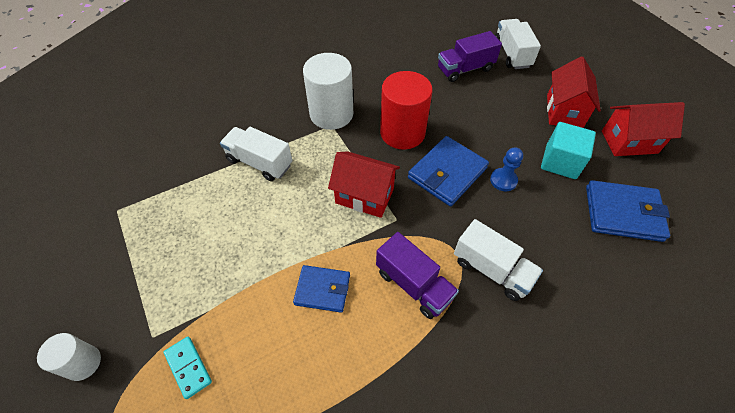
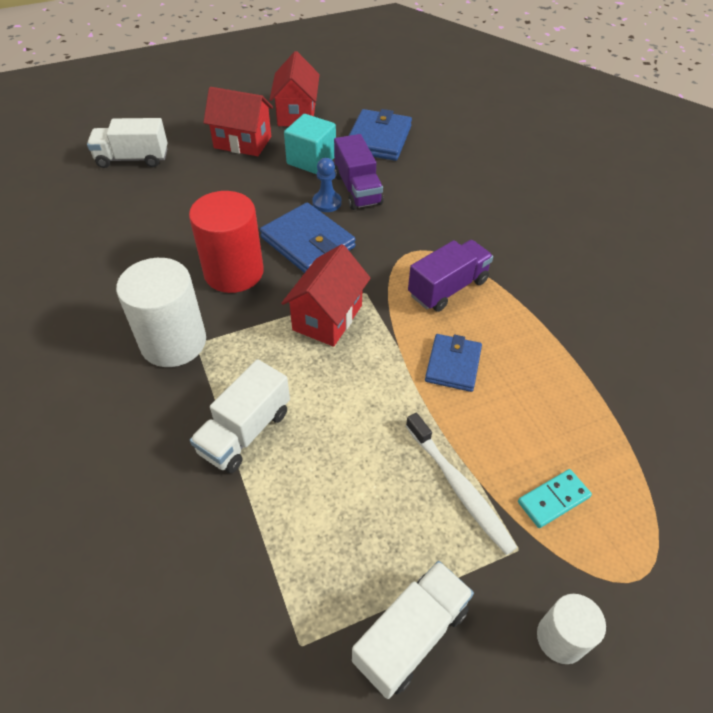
camera: 85 degrees left, 5 degrees down
(206, 295) = (459, 488): none -> white toothbrush
(465, 69) = (141, 201): purple truck -> purple truck (357, 189)
(491, 269) = (433, 230): white truck -> white truck (411, 635)

